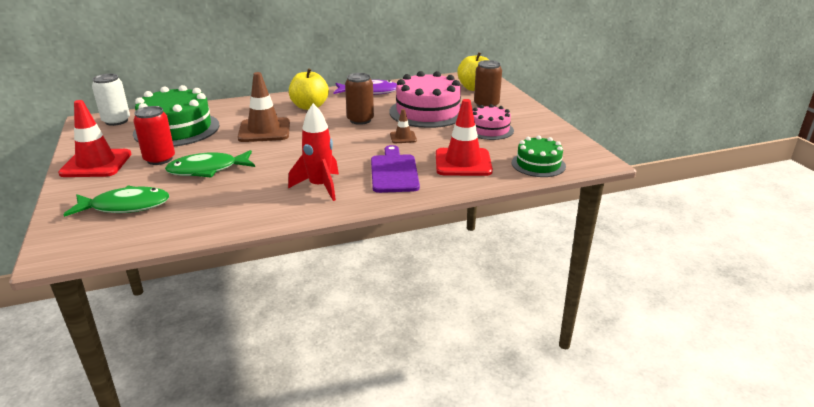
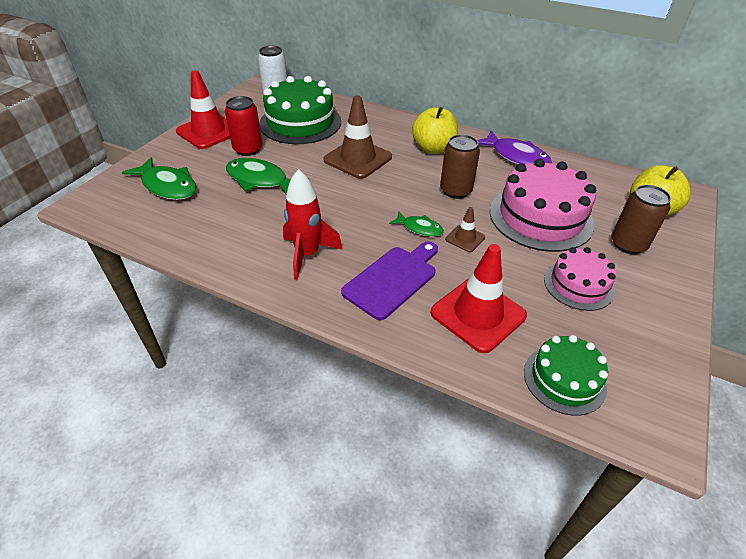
camera: 45 degrees right, 15 degrees up
(369, 144) = (419, 228): none -> green fish

